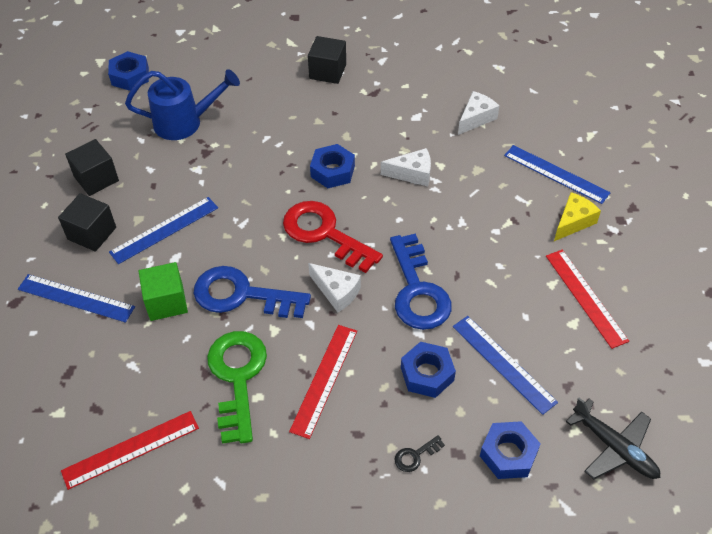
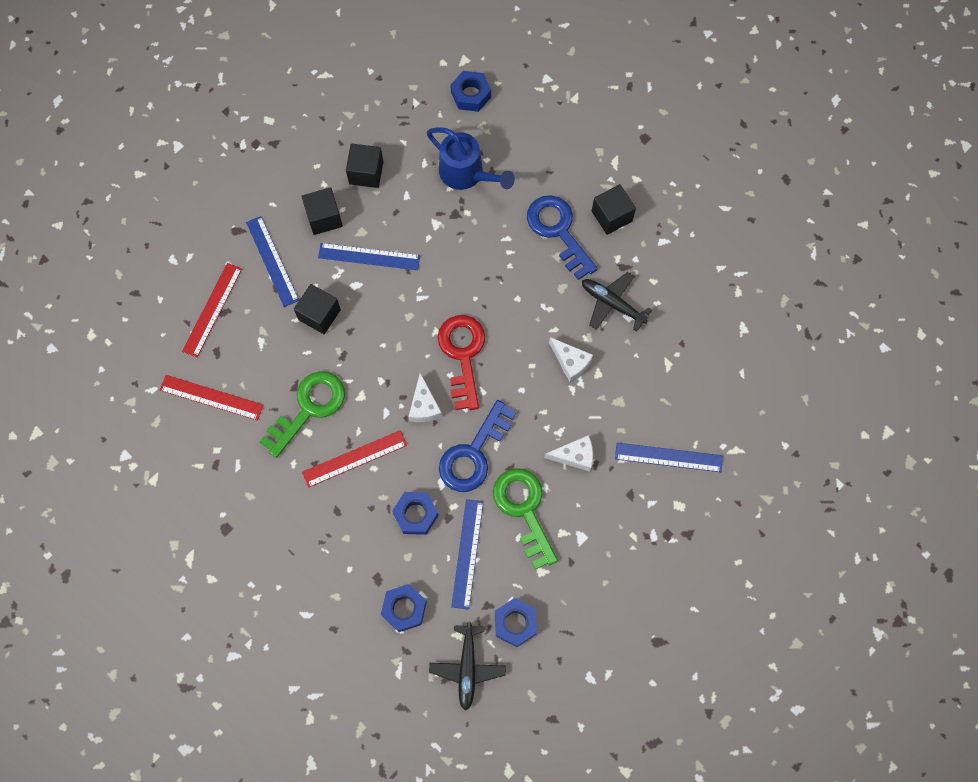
camera: 45 degrees right, 20 degrees up
(166, 302) = (319, 314): green cube -> black cube
(241, 295) = (367, 352): blue key -> blue key (558, 231)
(332, 171) = (520, 309): blue nut -> blue nut (515, 623)
(395, 118) = (612, 304): none -> black plane
(415, 456) = (353, 556): black key -> none
(476, 118) = (669, 358): white cheese -> white cheese (574, 456)
(504, 294) = (524, 509): none -> green key
(556, 174) = (668, 457): blue ruler -> blue ruler turned 75 degrees counterclockwise
(573, 222) = (633, 504): yellow cheese -> none
(586, 297) = (572, 563): red ruler -> red ruler (212, 310)

